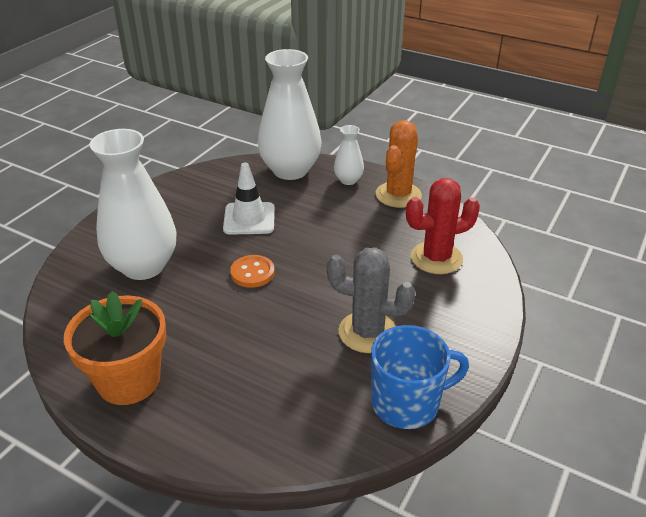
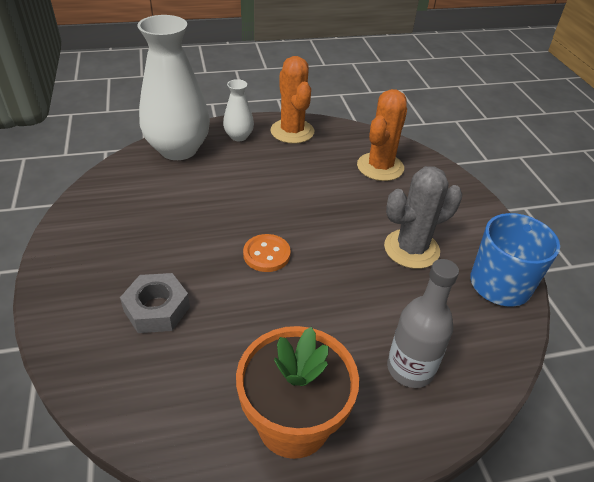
camera: 45 degrees left, 5 degrees up
(143, 266) = (157, 309): white vase -> grey nut
(243, 406) = (410, 368): none -> grey bottle
(249, 219) = (199, 209): white traffic cone -> none
(436, 258) = (380, 167): red cactus -> orange cactus

